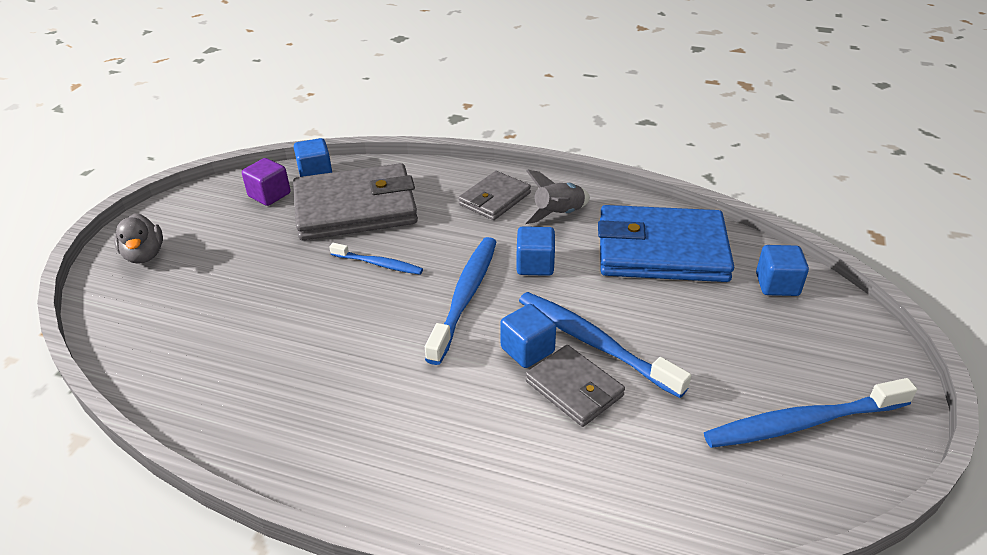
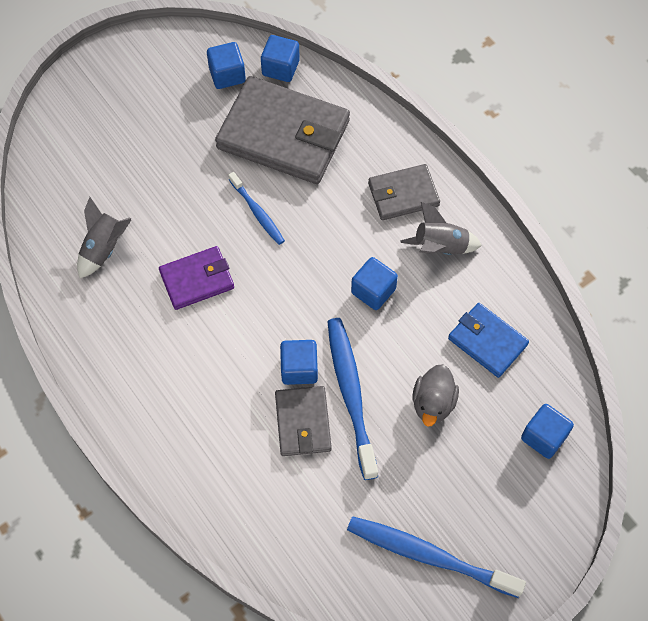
camera: 35 degrees right, 25 degrees up
(144, 255) = (98, 93): grey duck -> grey duck (433, 403)
(238, 361) = (104, 248): none -> grey rocket
(269, 195) = (227, 75): purple cube -> blue cube
(362, 337) = (197, 279): none -> purple wallet
(465, 296) = (295, 289): blue toothbrush -> none
(661, 250) = (487, 342): blue wallet -> blue wallet, size x0.54

